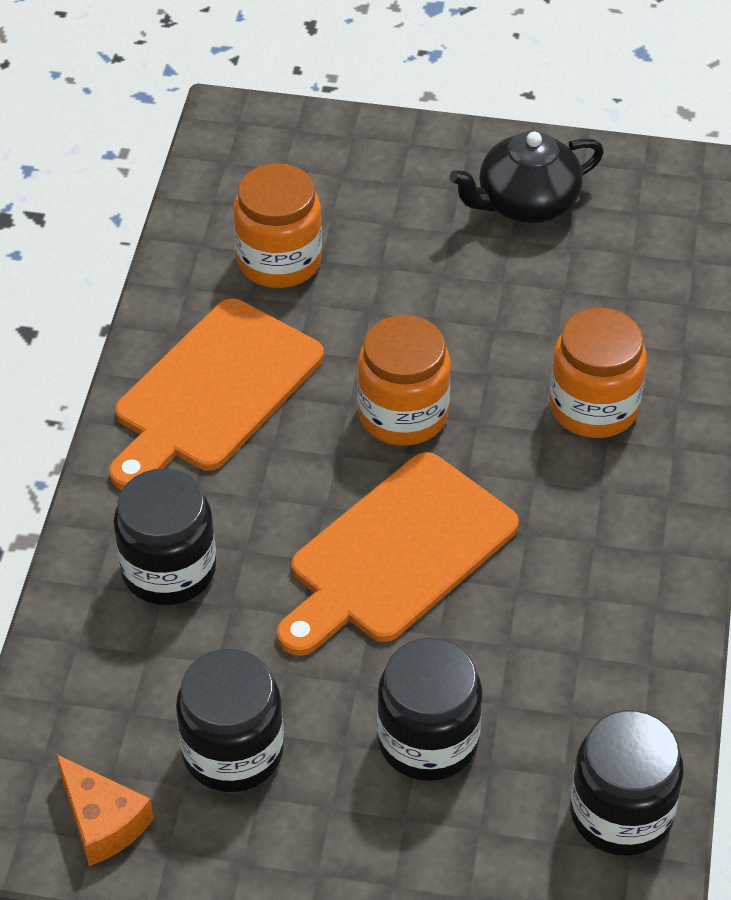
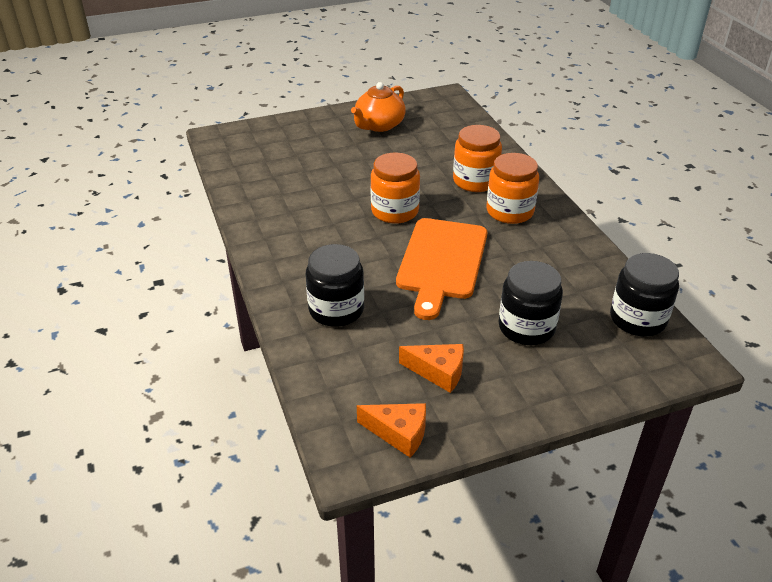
camera: 30 degrees left, 10 degrees down
(214, 392) = (296, 233): orange cutting board -> none
(232, 751) = (438, 372): black jar -> orange cheese
(279, 261) = (285, 176): orange jar -> orange jar (510, 211)
(525, 203) = (379, 125): black teapot -> orange teapot

